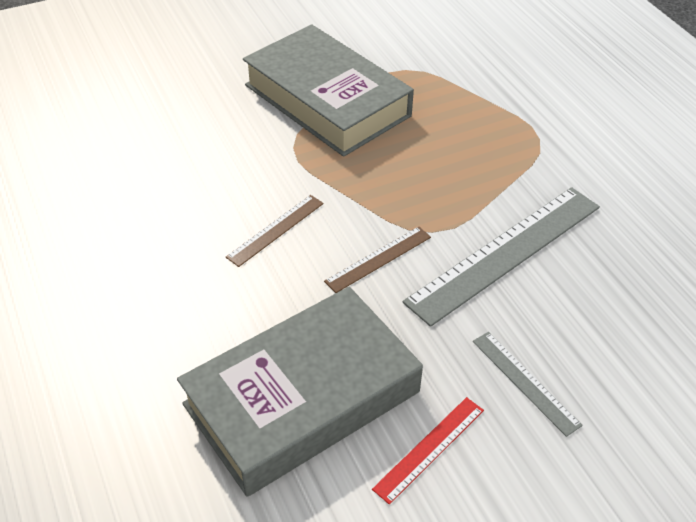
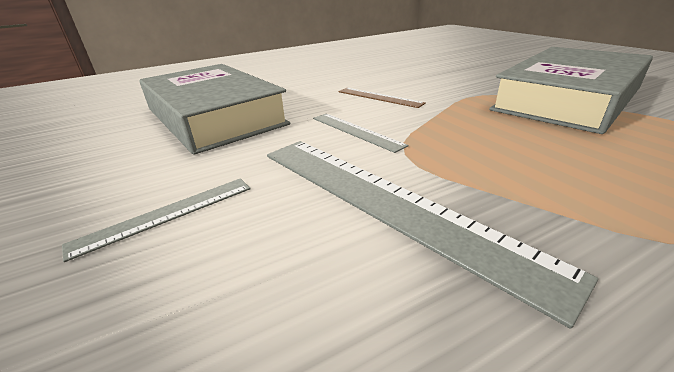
camera: 90 degrees right, 15 degrees down
(378, 259) = (356, 131): brown ruler -> grey ruler
(429, 449) = (130, 161): red ruler -> none

